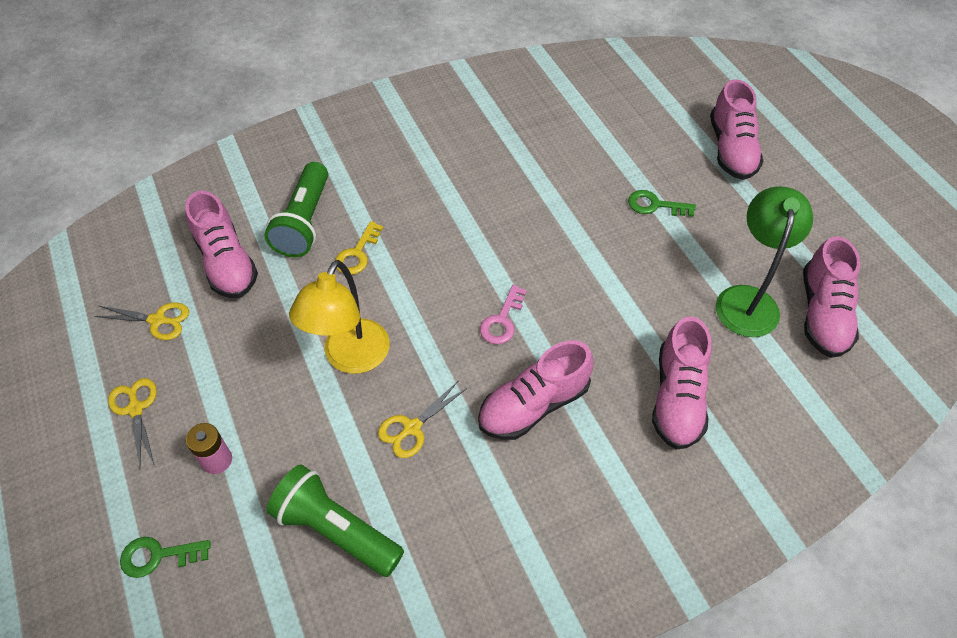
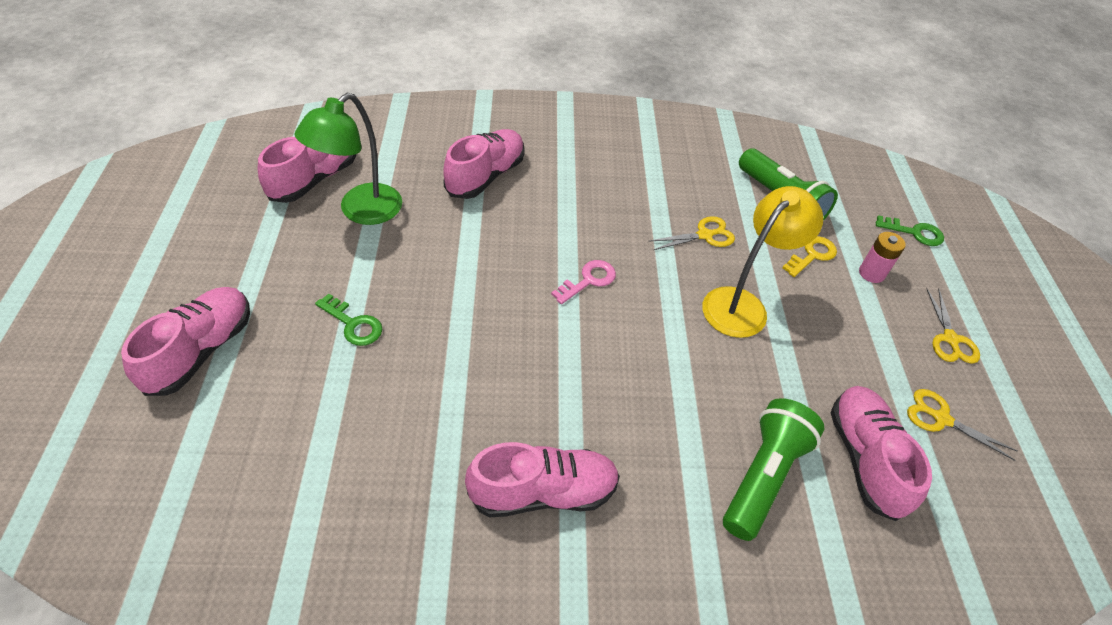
camera: 160 degrees left, 5 degrees down
(357, 253) = (708, 406): yellow key -> yellow key (812, 255)
(533, 405) = (599, 213): pink shoe -> pink shoe (543, 492)

